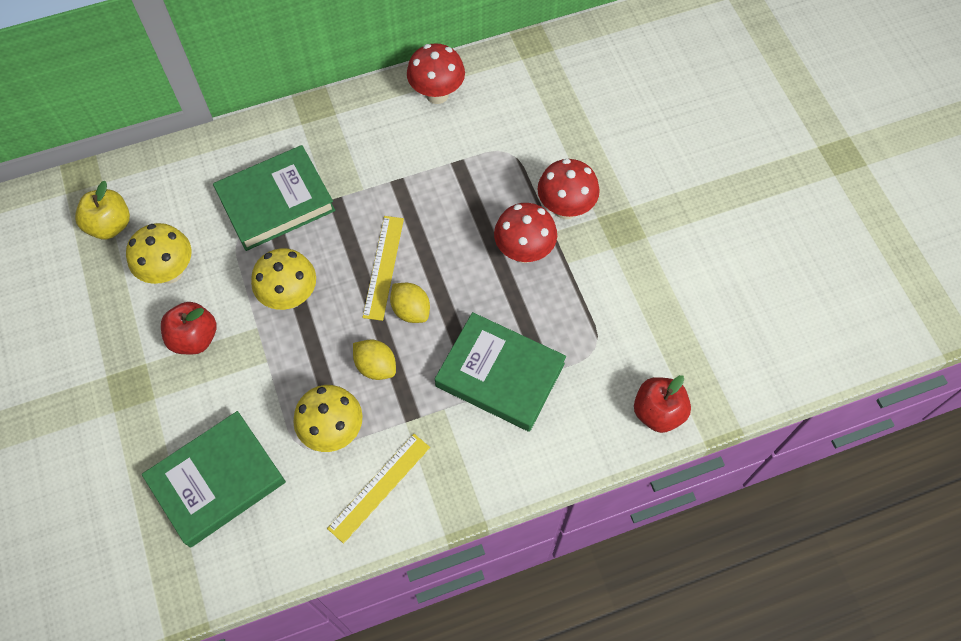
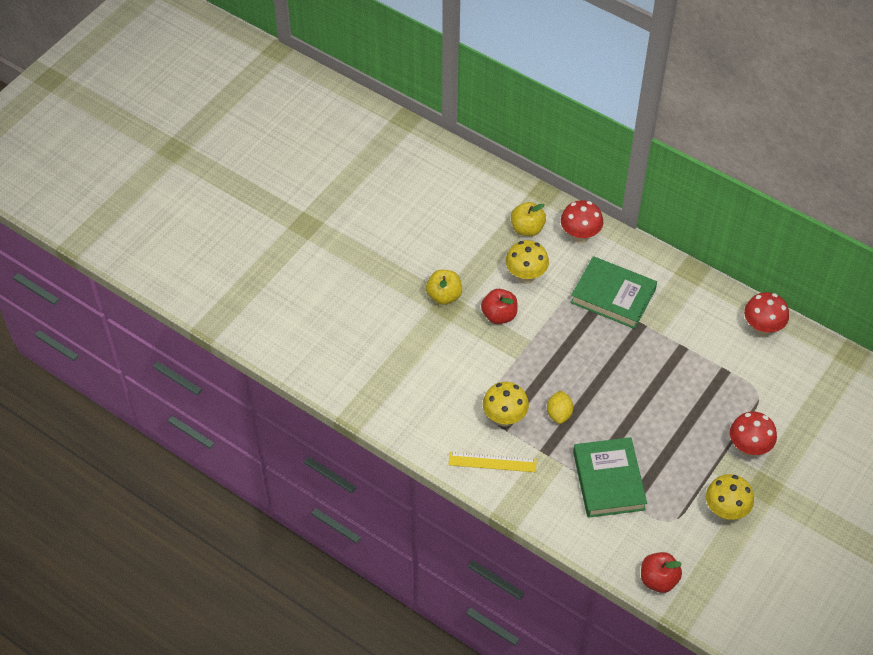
camera: 55 degrees right, 10 degrees down
(113, 381) = (444, 296): none -> yellow apple
(217, 481) = (432, 382): green book -> none
(290, 296) = (562, 343): yellow mushroom -> yellow mushroom (725, 511)
(383, 267) = (622, 377): yellow ruler -> none
(411, 310) = (608, 409): yellow lemon -> none
(524, 251) = (698, 444): red mushroom -> red mushroom (580, 236)

